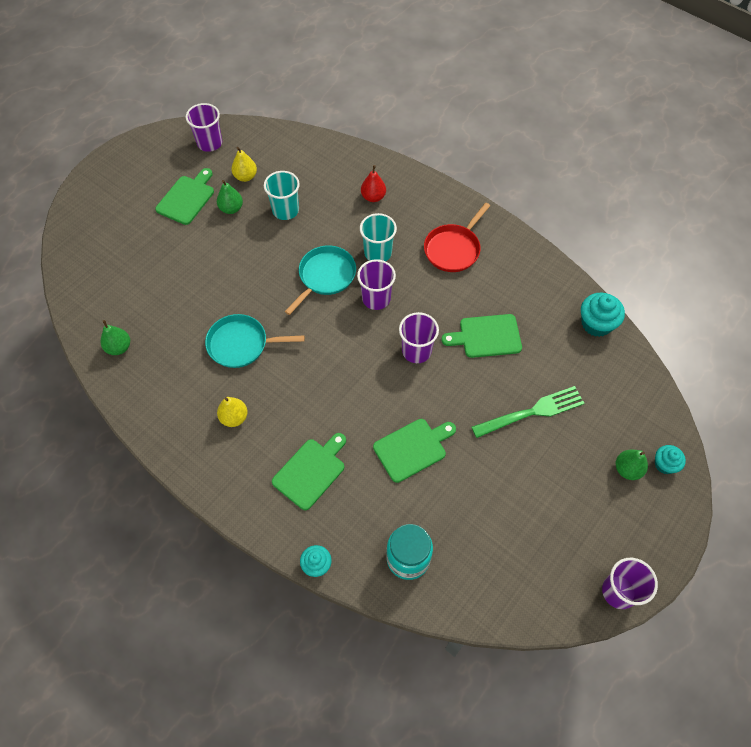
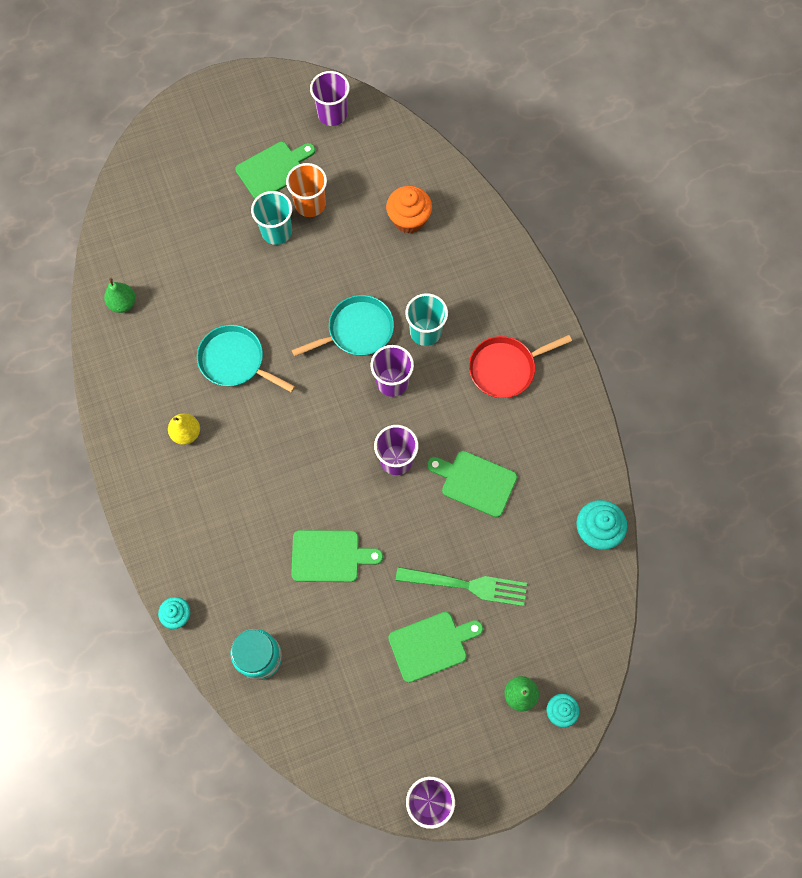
camera: 30 degrees right, 10 degrees up
(231, 209) = (310, 204): green pear -> orange cup
(245, 176) = (345, 173): yellow pear -> none
(285, 210) = (362, 234): turquoise cup -> turquoise cup (276, 231)
(311, 471) = (224, 525): green cutting board -> green cutting board (431, 645)
(314, 185) = (409, 219): none -> orange cupcake
(373, 197) = (461, 264): red pear -> none

